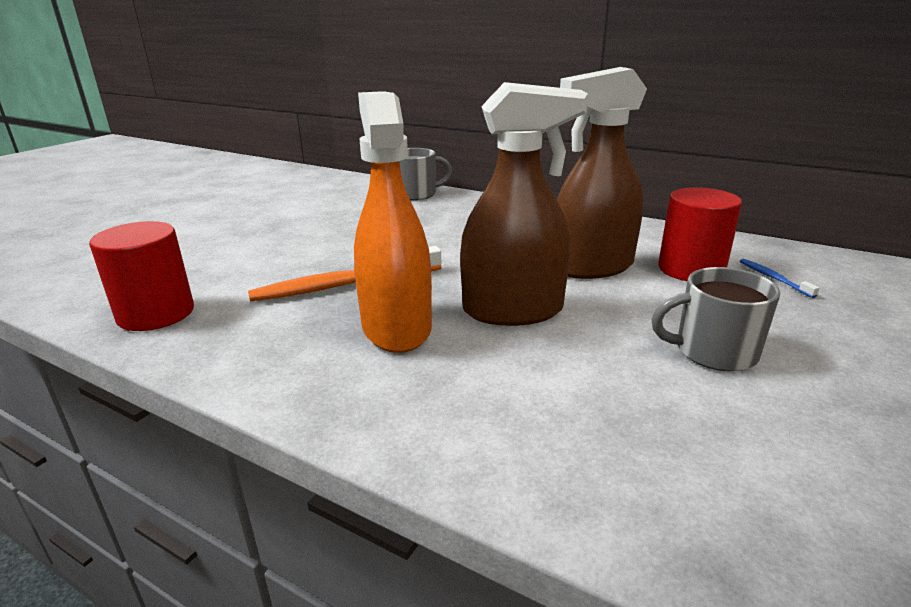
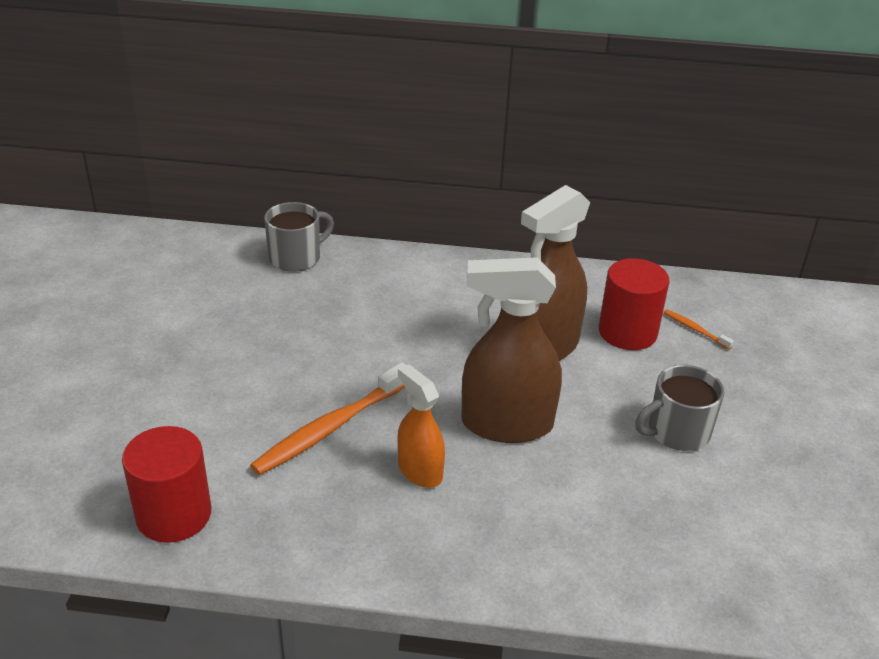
camera: 25 degrees left, 10 degrees up
(396, 327) = (420, 470): orange spray bottle -> orange spray bottle, size x0.58
(513, 311) = (506, 424): brown spray bottle -> brown spray bottle turned 150 degrees counterclockwise
(773, 278) = (695, 329): blue toothbrush -> orange toothbrush

